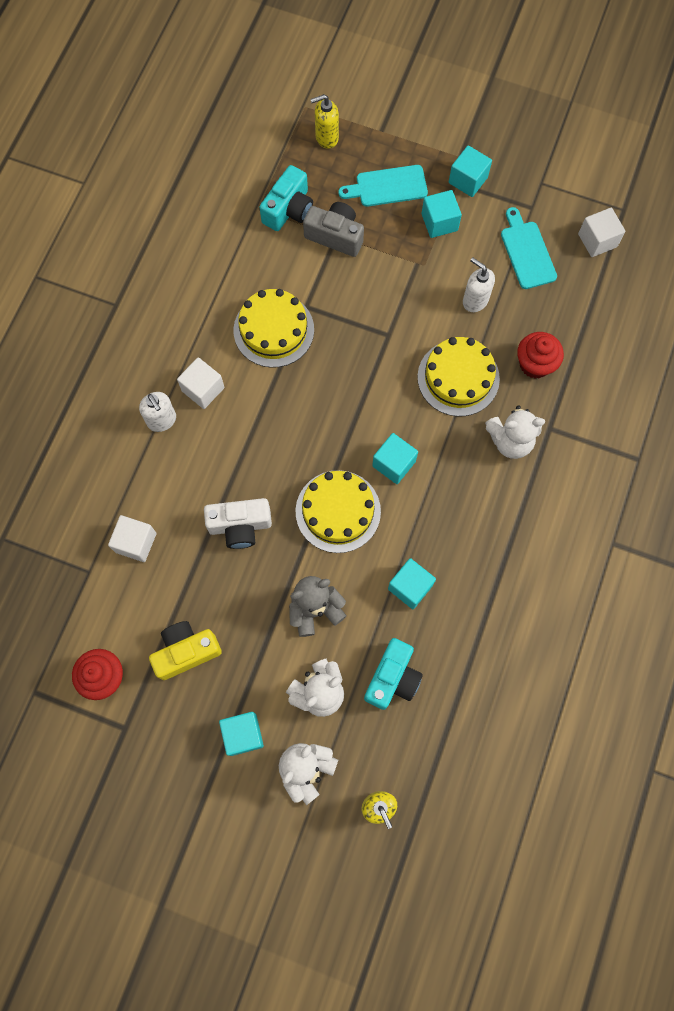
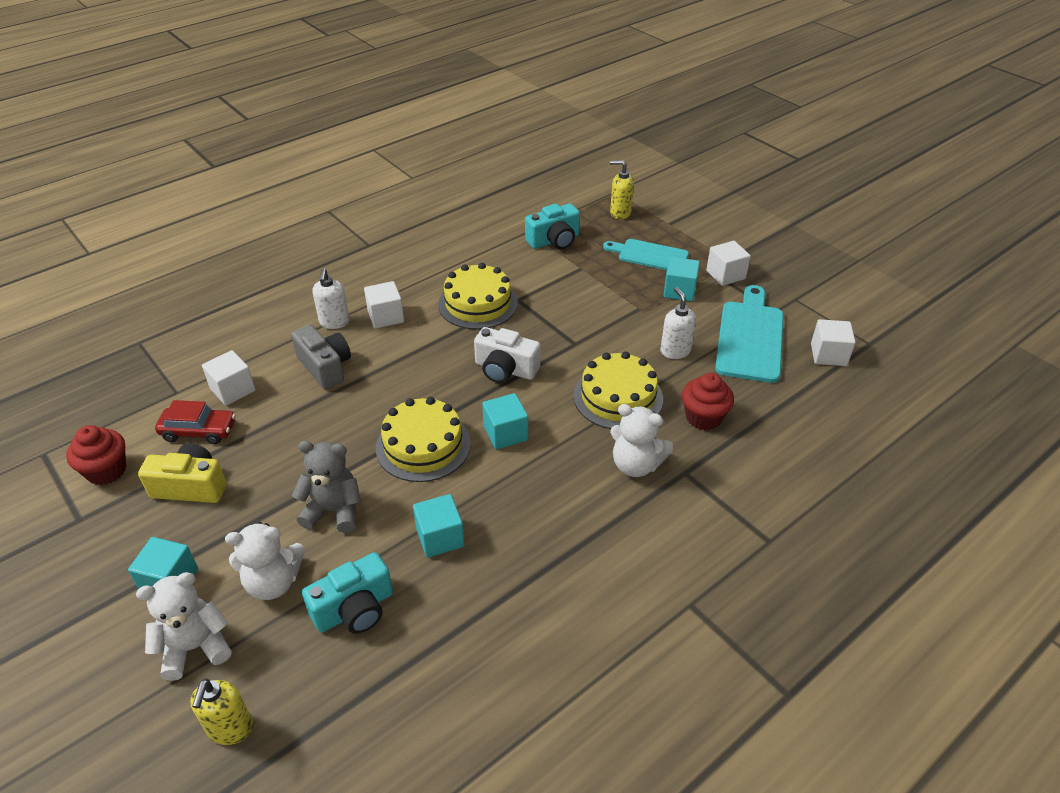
camera: 30 degrees right, 30 degrees down
(144, 598) = (199, 431): none -> red car
(240, 526) = (328, 417): white camera -> white camera (505, 369)
(335, 236) = (580, 268): grey camera -> grey camera (325, 367)
(468, 180) = (725, 275): turquoise cube -> white cube
(527, 252) = (750, 337): turquoise cutting board -> turquoise cutting board, size x1.52

